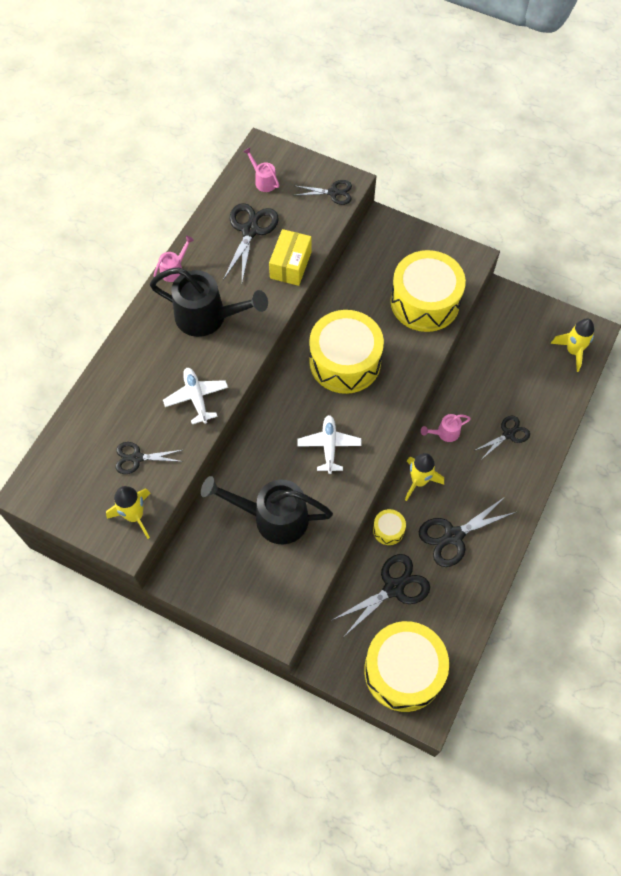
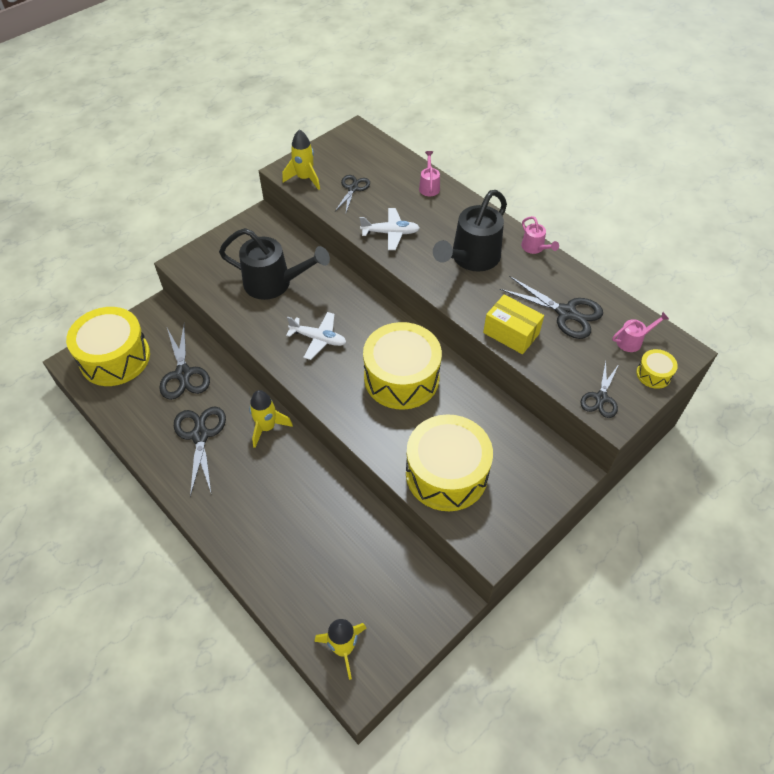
camera: 110 degrees right, 10 degrees down
(273, 517) = (274, 283): black watering can -> black watering can turned 75 degrees clockwise
(388, 530) = (235, 387): yellow drum -> yellow drum (653, 374)
(445, 433) = (305, 468): pink watering can -> pink watering can (429, 186)
(508, 434) = (275, 528): black scissors -> none

